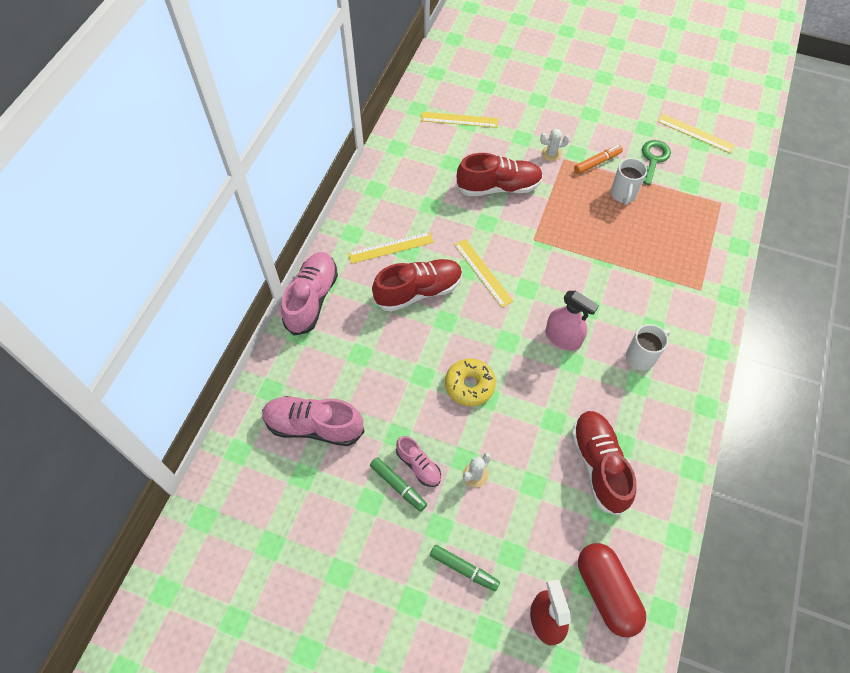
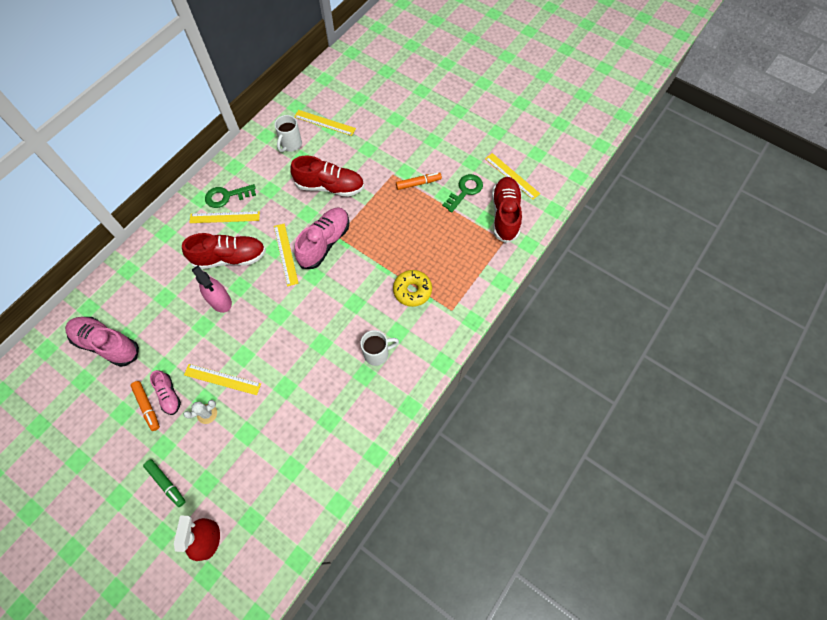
camera: 15 degrees right, 5 degrees up
(312, 299) = (148, 244): pink shoe -> pink shoe (324, 243)
(382, 224) = (226, 196): none -> green key
(398, 486) = (147, 407): green marker -> orange marker
(469, 385) = (234, 342): yellow donut -> yellow donut (412, 291)
(475, 431) = (222, 379): none -> yellow ruler
(551, 153) = (385, 167): white cactus -> none
(563, 338) = (323, 322): pink spray bottle -> pink spray bottle (220, 300)
(599, 465) = (303, 432): red shoe -> red shoe (505, 214)
(606, 592) = (263, 531): red capsule -> none
(623, 194) = (426, 215): white mug -> white mug (291, 145)

